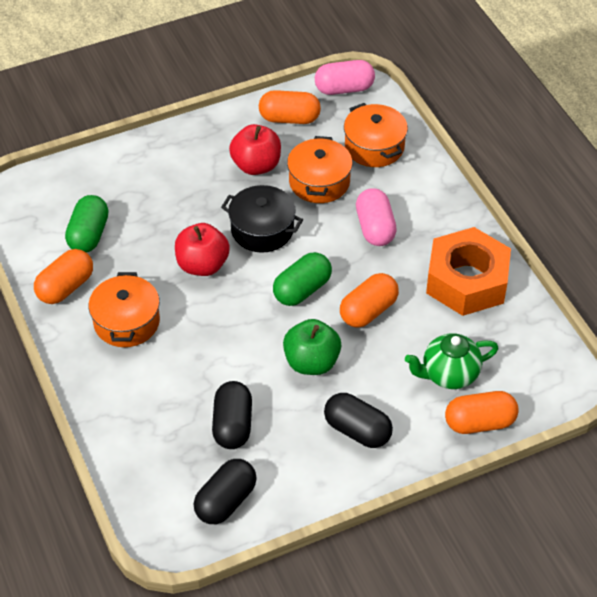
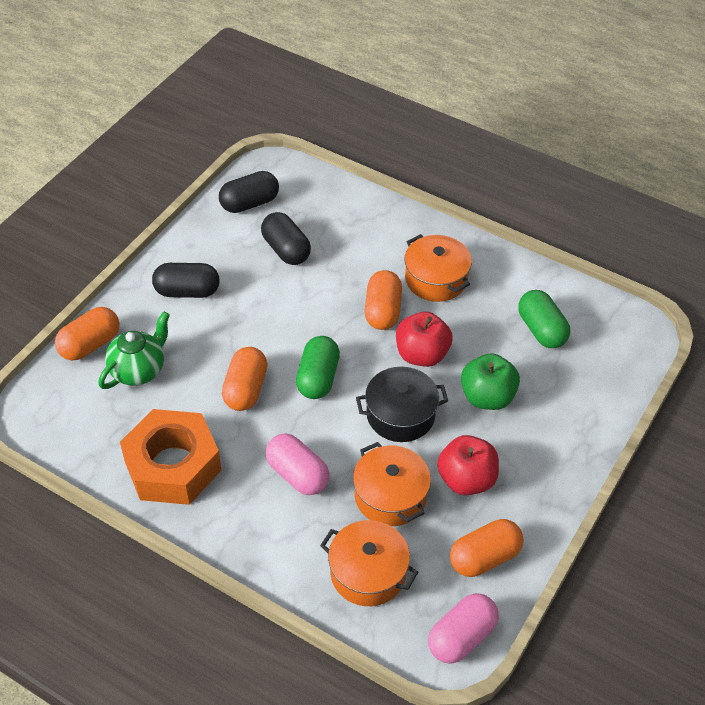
camera: 145 degrees right, 0 degrees up
(65, 287) = (511, 280): orange capsule -> orange capsule (382, 311)
(226, 501) = (249, 203): black capsule -> black capsule turned 60 degrees clockwise
(311, 362) = (262, 323): green apple -> green apple (487, 397)

